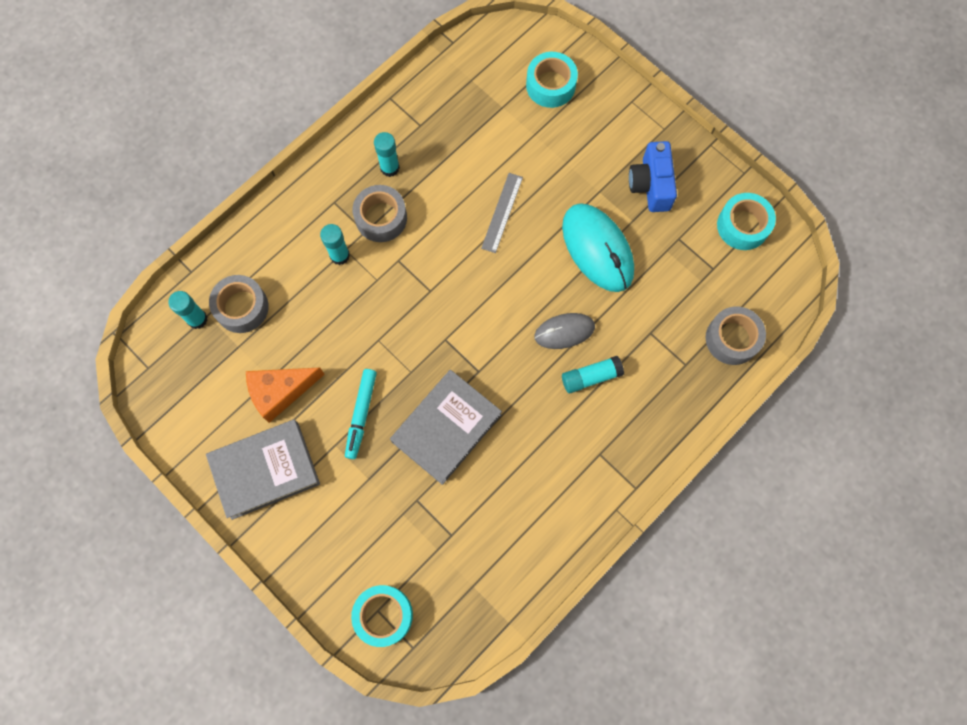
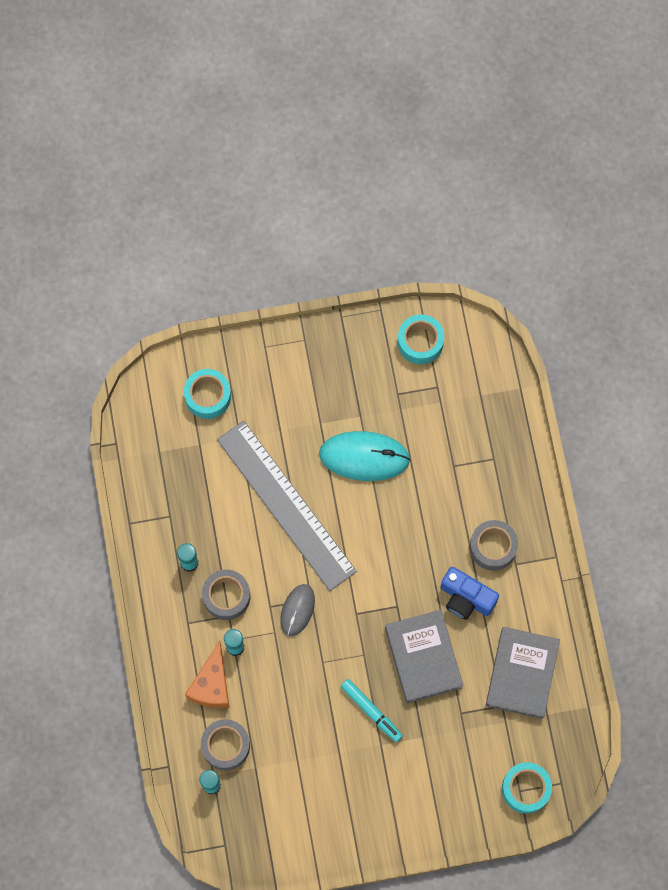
camera: 55 degrees left, 0 degrees up
(265, 470) = (365, 806): grey book -> grey book (522, 673)
(280, 392) = (313, 759): orange cheese -> orange cheese (212, 684)
(502, 212) = (286, 505): grey ruler -> grey ruler, size x2.44
(564, 331) = (410, 525): grey mouse -> grey mouse (297, 610)
(591, 377) = (456, 530): turquoise glue stick -> none
(651, 185) = (342, 383): blue camera -> blue camera (466, 598)
(732, 339) = (497, 413): grey tape -> grey tape (493, 547)

